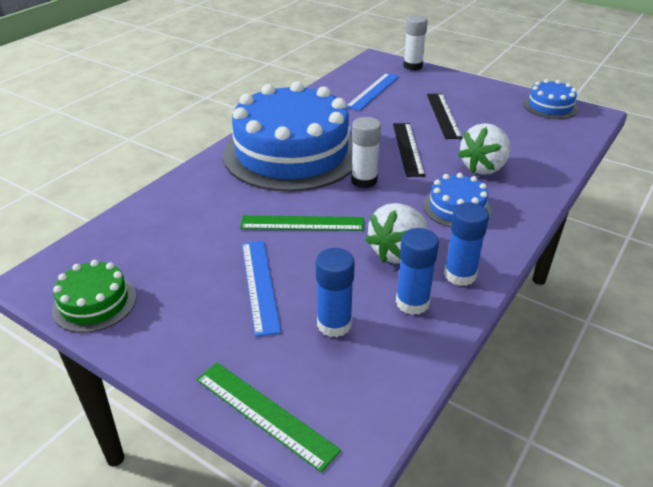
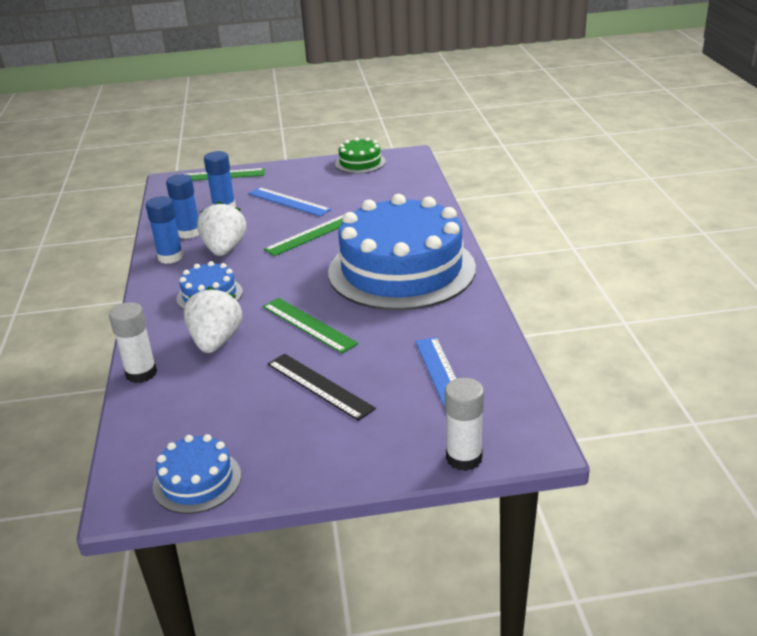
camera: 140 degrees right, 5 degrees down
(364, 181) = (309, 279): white glue stick -> white glue stick (141, 373)
(408, 148) = (308, 325): black ruler -> green ruler

